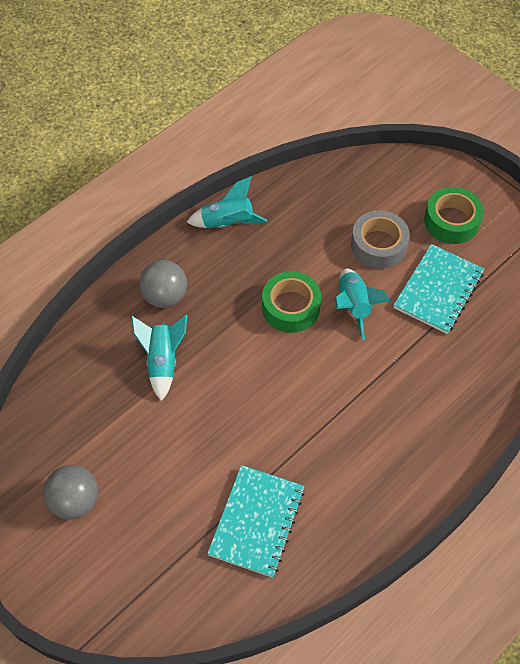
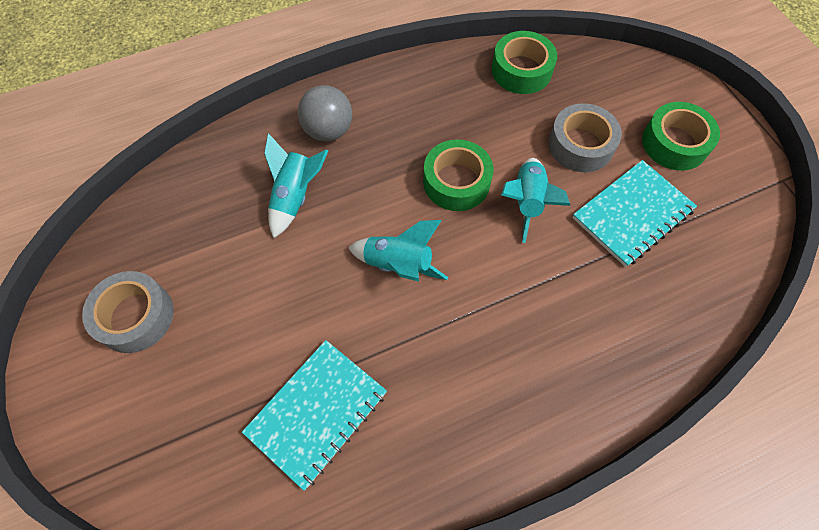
camera: 20 degrees right, 5 degrees up
(75, 501) = (135, 316): grey ball -> grey tape
(228, 223) = (425, 76): turquoise rocket -> turquoise rocket (398, 265)
(307, 194) = (521, 70): none -> green tape

